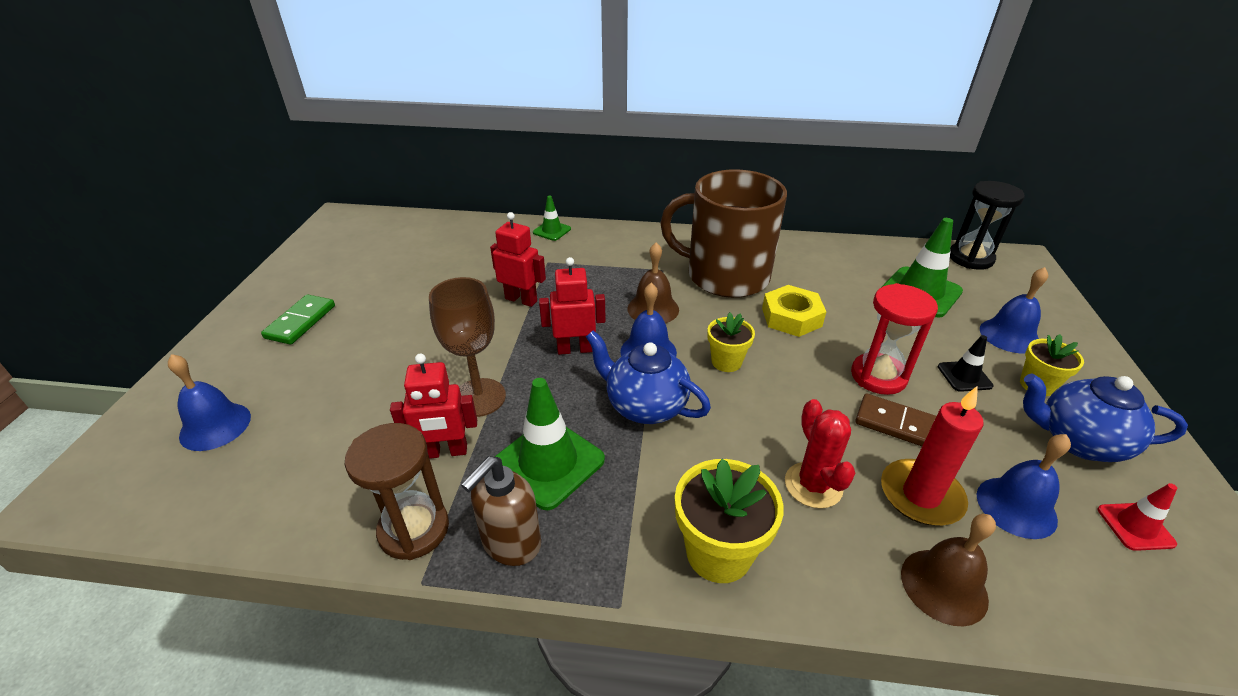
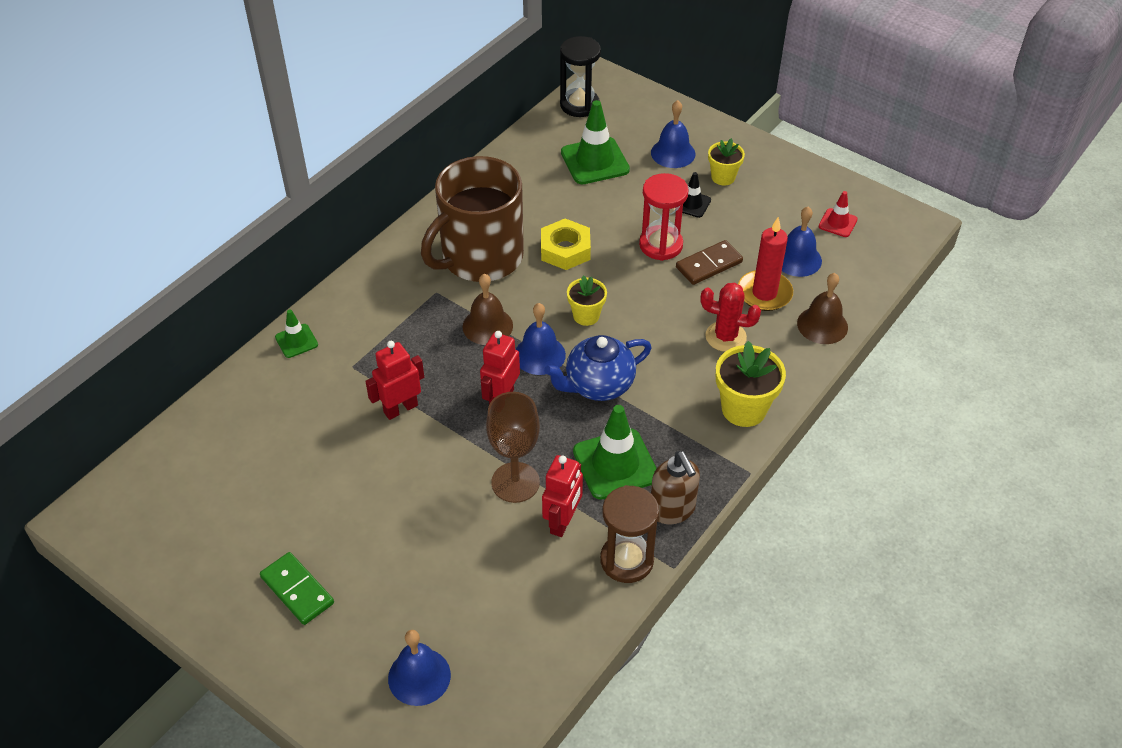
camera: 60 degrees left, 10 degrees up
(1078, 441) = (774, 196): blue teapot -> none

